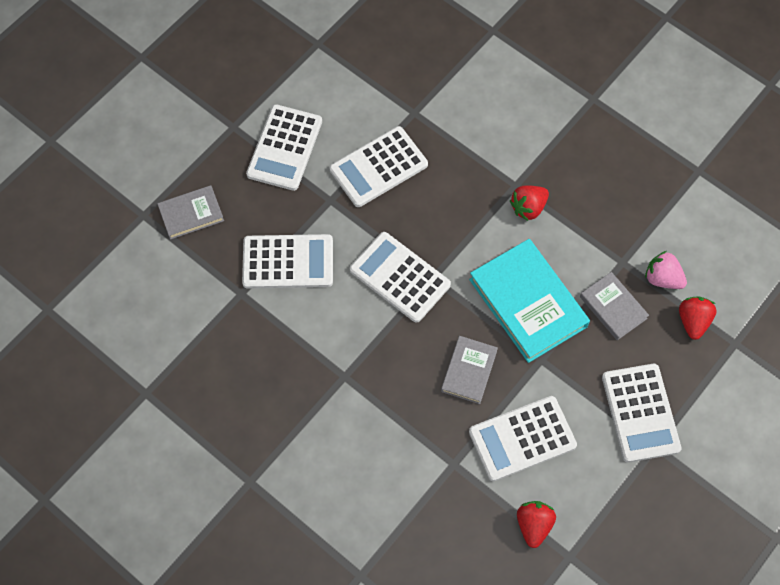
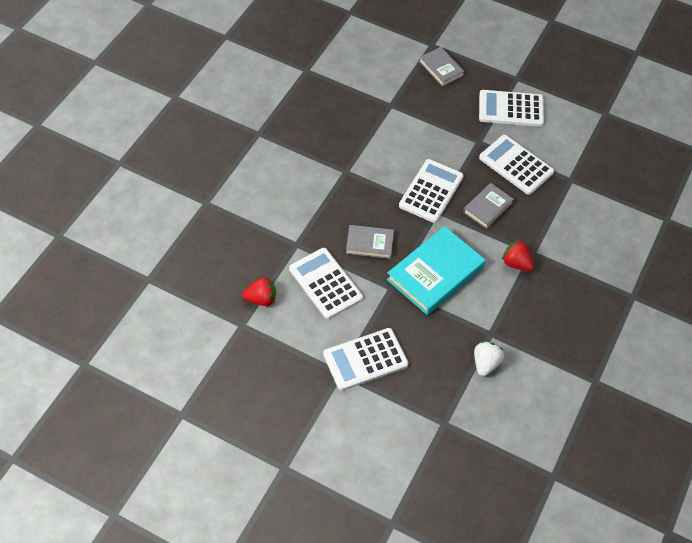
camera: 75 degrees right, 10 degrees down
(288, 262) = (422, 126): white calculator -> none
(613, 307) = (449, 331): grey book -> grey book (487, 207)
(662, 278) = (485, 363): pink strawberry -> white strawberry
(693, 321) = (454, 389): red strawberry -> none

